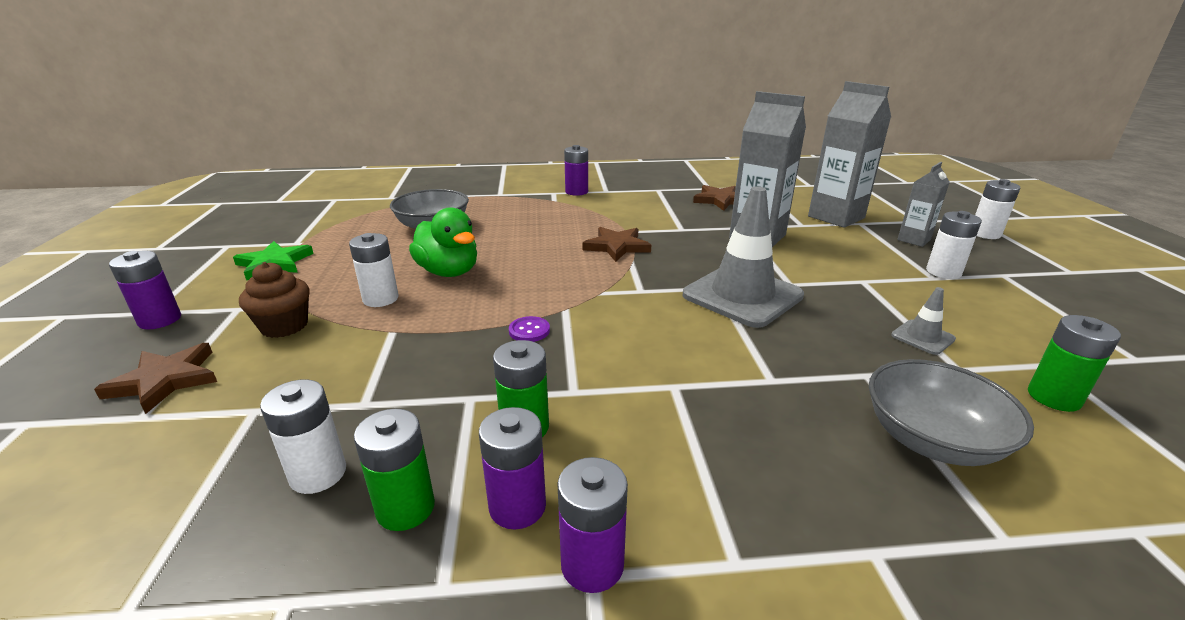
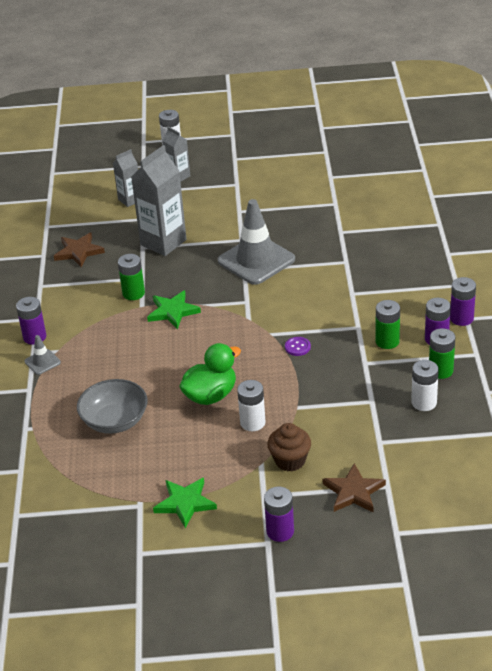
camera: 85 degrees left, 10 degrees up
(617, 246) = (173, 311): brown star -> green star
(836, 217) = (130, 200): grey carton -> grey carton, size x0.56
(922, 337) = (306, 206): grey traffic cone -> grey traffic cone (42, 362)
(931, 440) = (388, 225): grey bowl -> none
(943, 272) = (229, 178): white battery -> none
(1053, 397) = (356, 185): green battery -> green battery (133, 293)

